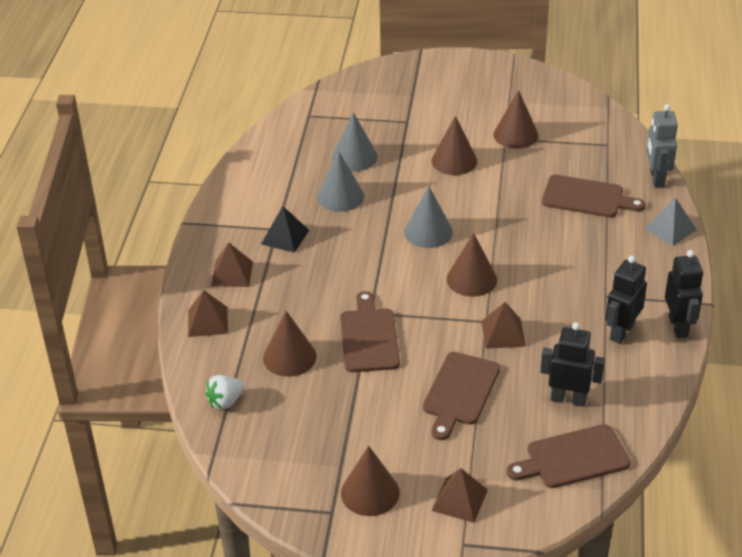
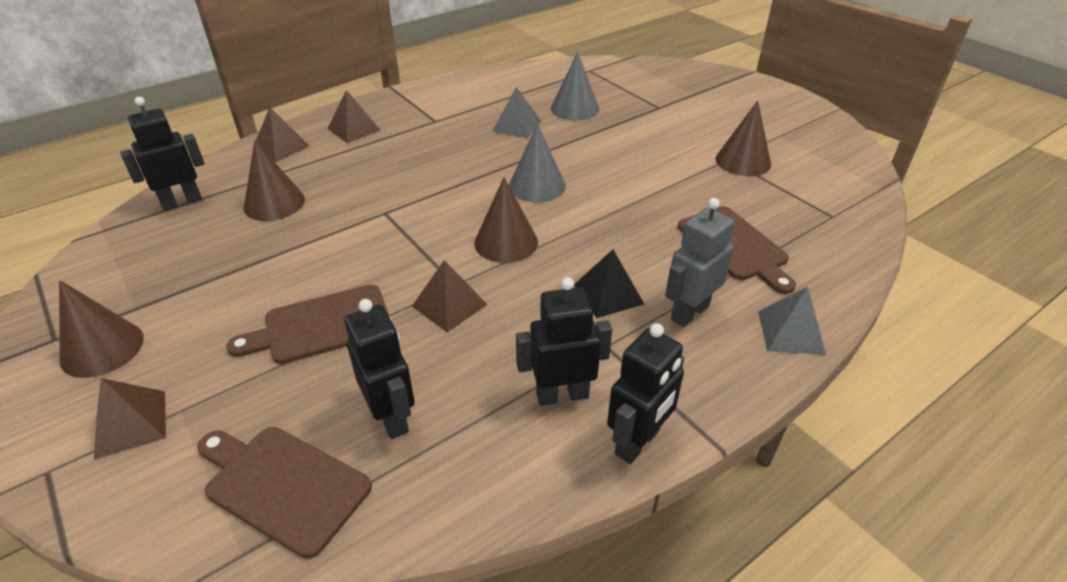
camera: 45 degrees right, 0 degrees up
(225, 401) = (182, 202): white strawberry -> black robot
(285, 237) = (430, 128): black pyramid -> black pyramid (608, 294)
(340, 196) = (517, 126): grey cone -> grey pyramid
(369, 337) = (348, 229): brown cutting board -> none
(454, 161) = (651, 150): brown cone -> none
(656, 178) = (848, 275): grey robot -> grey robot (689, 312)

